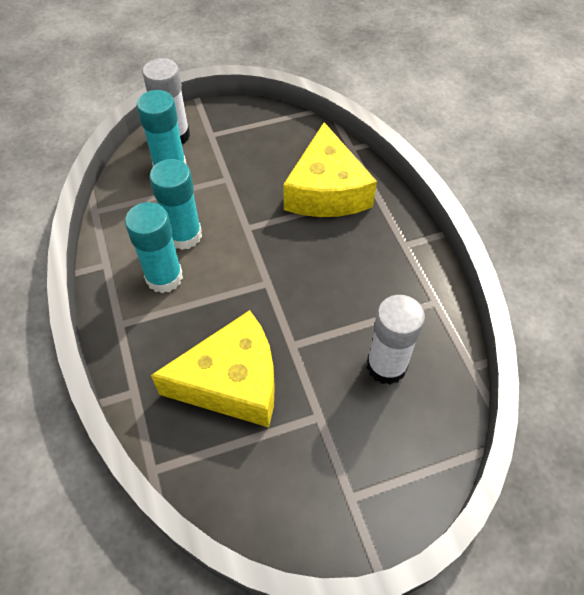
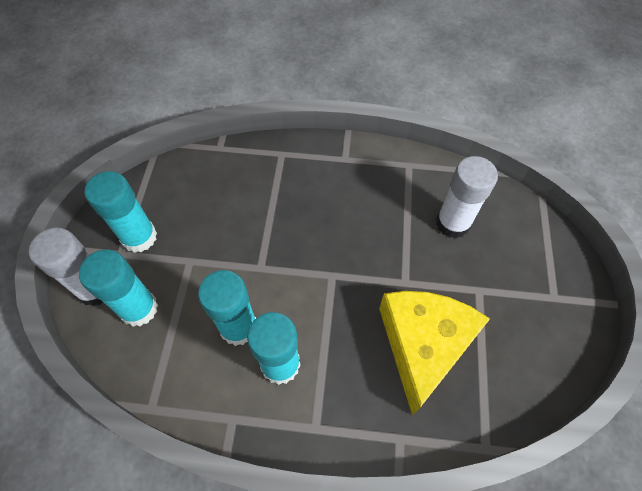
camera: 65 degrees left, 5 degrees up
(231, 138) = (139, 237): none -> turquoise glue stick
(326, 191) = (256, 187): yellow cheese -> none

